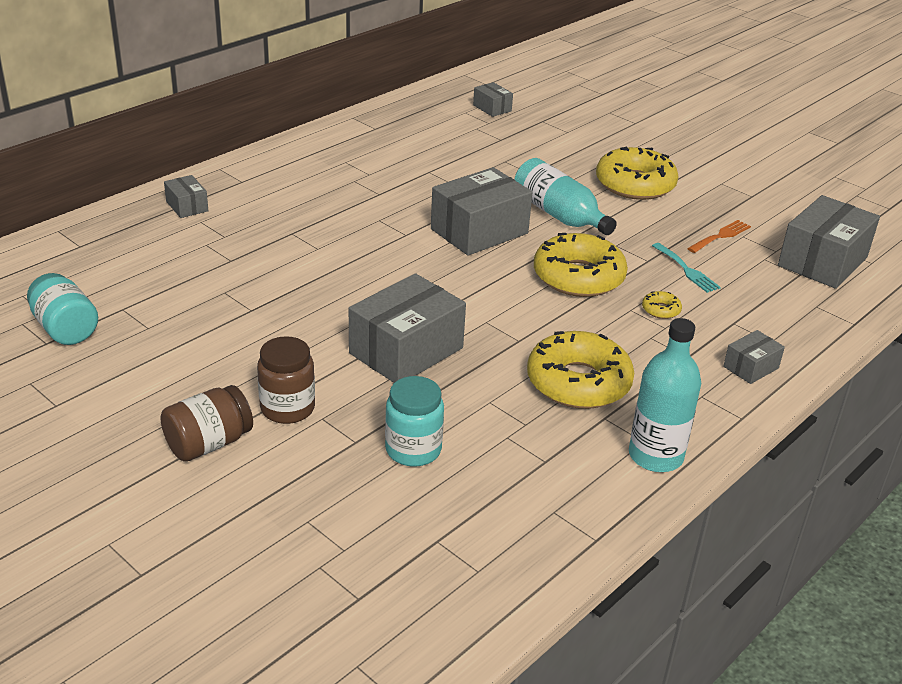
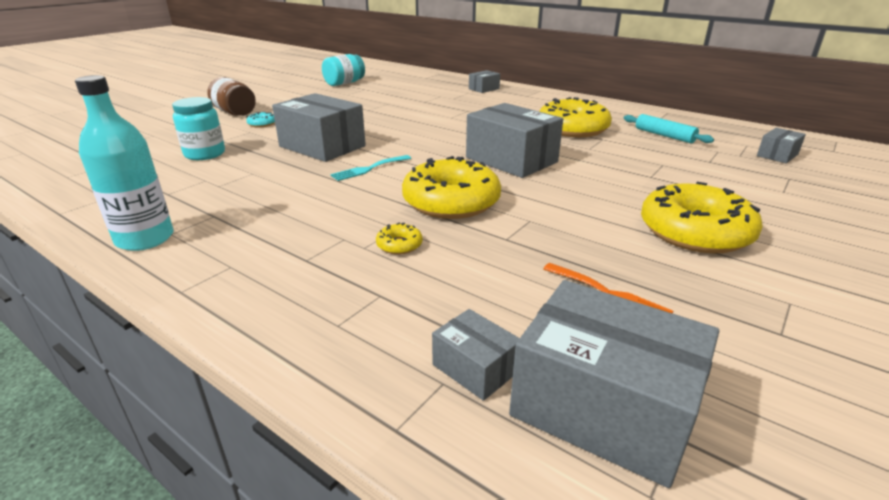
camera: 85 degrees right, 5 degrees down
(287, 408) = (262, 124): brown jar -> turquoise donut
(428, 139) = (664, 135): none -> turquoise rolling pin
(559, 215) = (572, 191): turquoise bottle -> none
(578, 382) = (270, 204): yellow donut -> yellow donut (572, 129)
(687, 270) = (497, 264): turquoise fork -> turquoise fork (368, 169)
(751, 367) = (278, 303): grey box -> grey box (475, 368)

